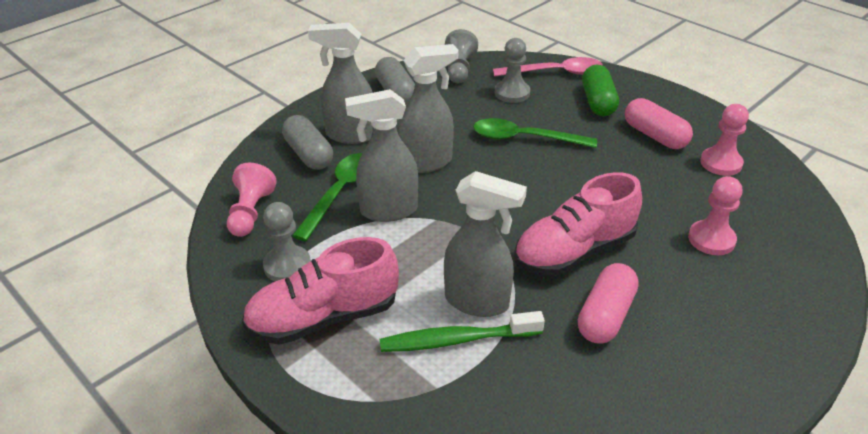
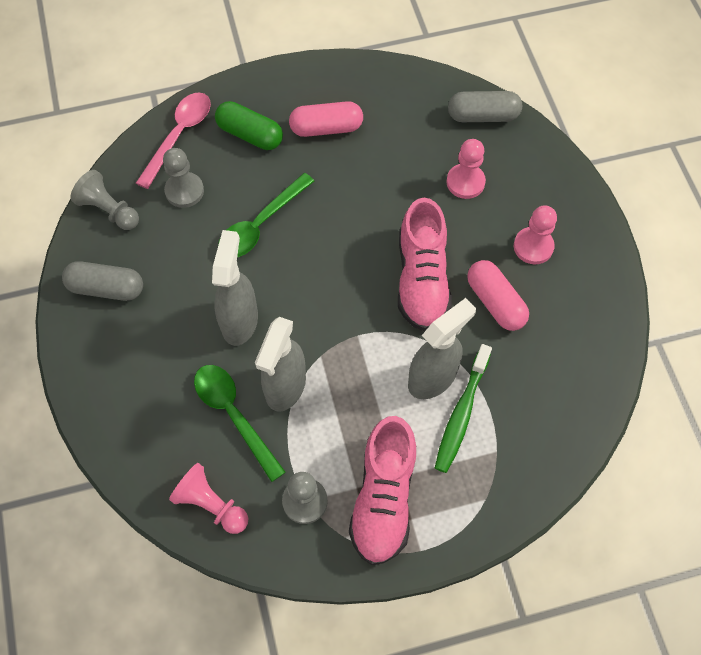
camera: 60 degrees left, 25 degrees up
(309, 154) = (155, 415): grey capsule -> grey capsule (483, 116)
(350, 135) = (149, 364): grey spray bottle -> none
(721, 163) = (390, 111): pink pawn -> pink pawn (533, 246)

